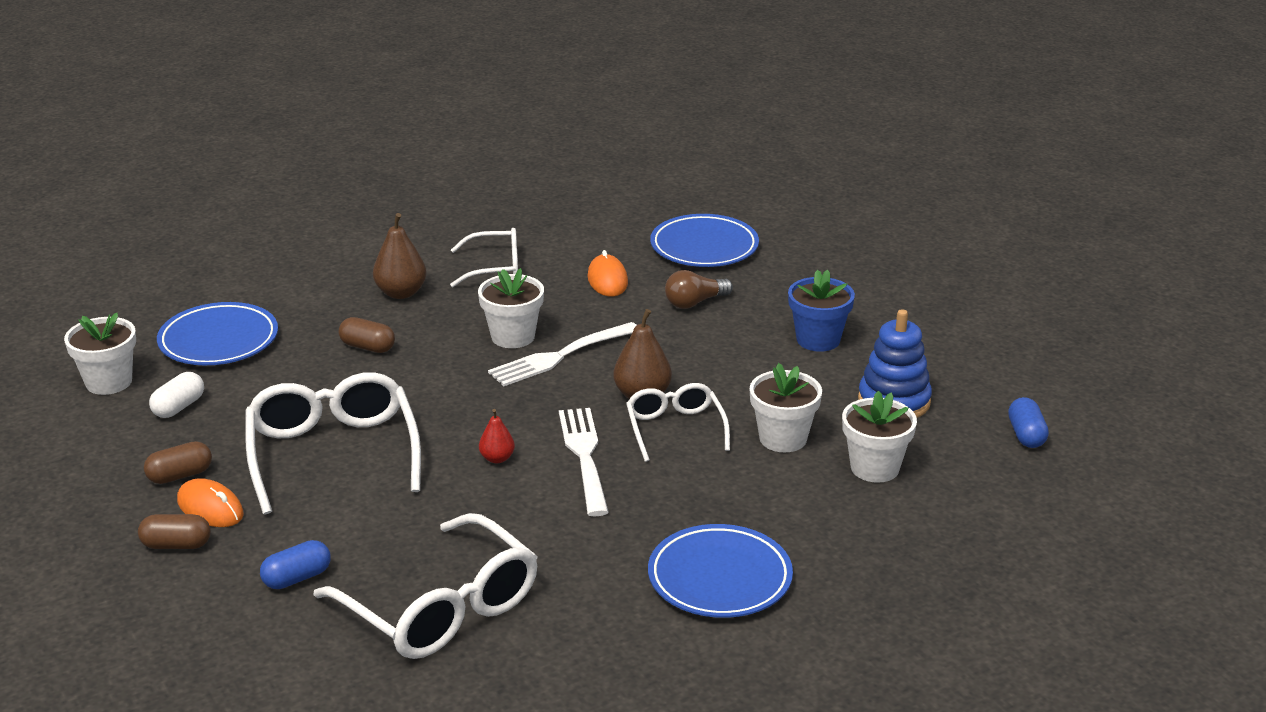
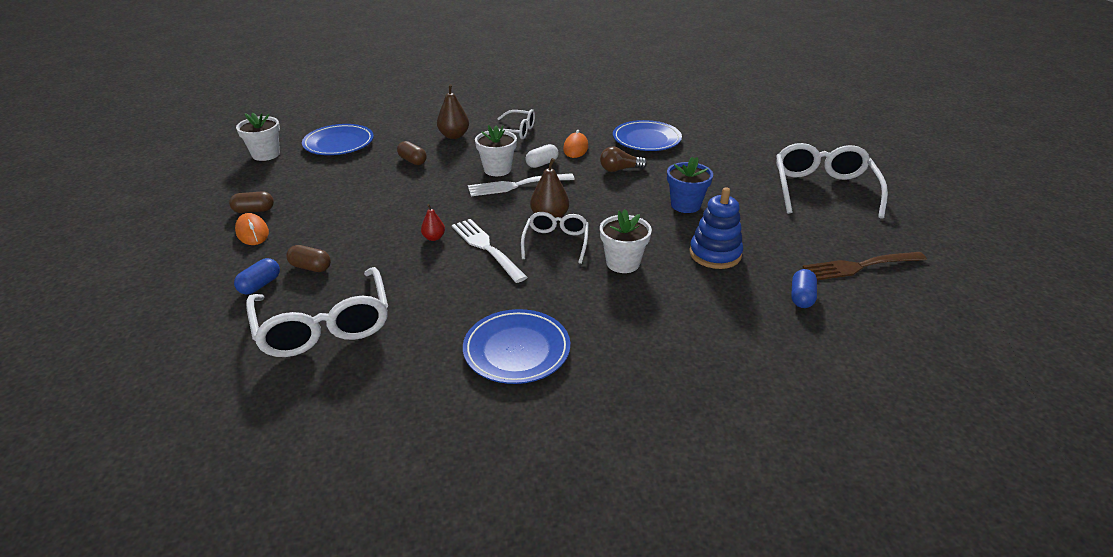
camera: 20 degrees right, 5 degrees up
(176, 545) = (215, 249): brown capsule -> brown capsule (311, 267)
(179, 407) = (287, 174): white capsule -> white capsule (542, 164)
(297, 578) = (260, 285): blue capsule -> blue capsule turned 45 degrees counterclockwise
(333, 455) = (343, 216): white glasses -> white glasses (823, 190)
(585, 457) = (487, 248): white fork -> white fork turned 45 degrees counterclockwise
(874, 468) = (675, 297): white flower pot -> none
(1077, 380) = (860, 266): none -> brown fork

